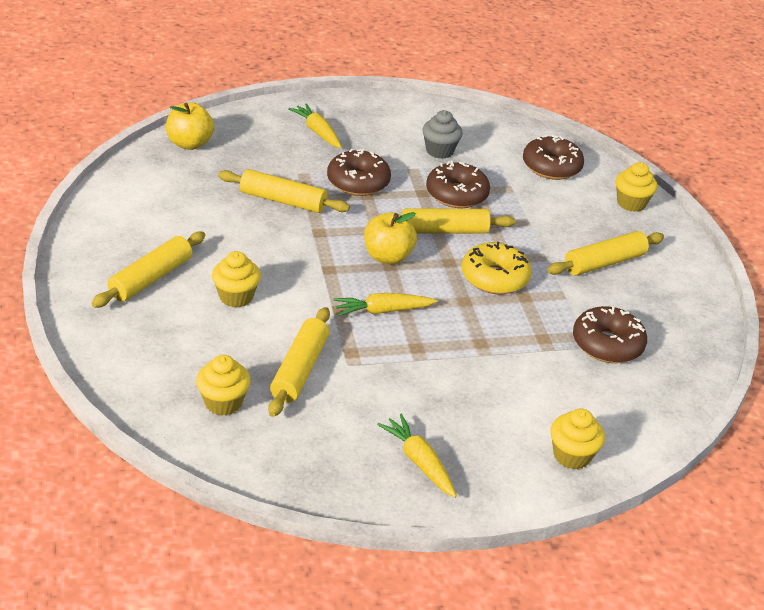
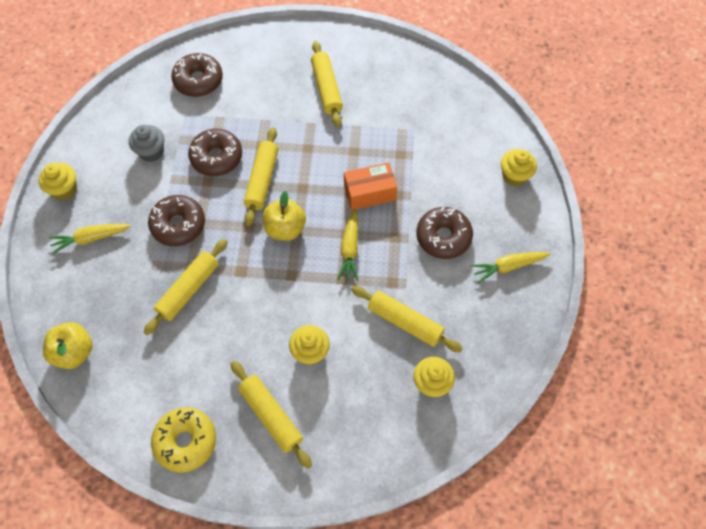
camera: 70 degrees left, 25 degrees up
(470, 318) = (369, 193): none -> orange box
(494, 278) = (327, 163): yellow donut -> yellow donut (185, 441)
(607, 344) = (414, 118): brown donut -> brown donut (443, 237)
(631, 203) = (260, 46): yellow cupcake -> yellow cupcake (64, 190)

